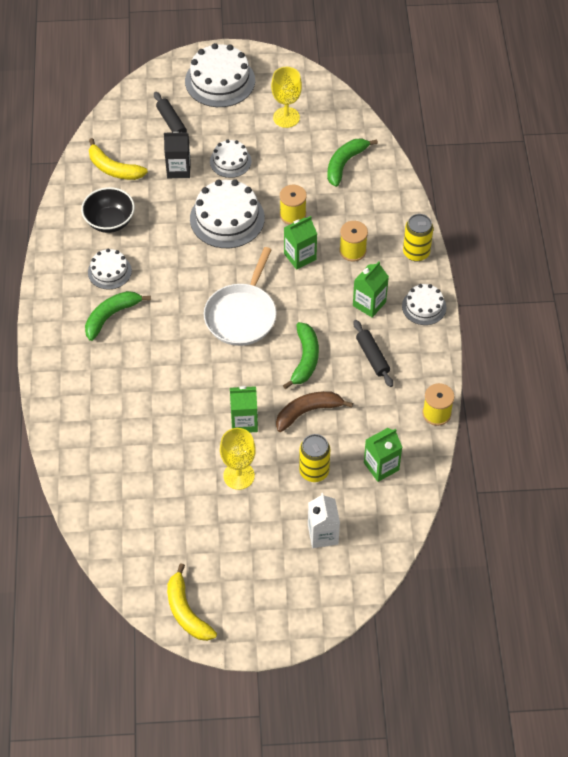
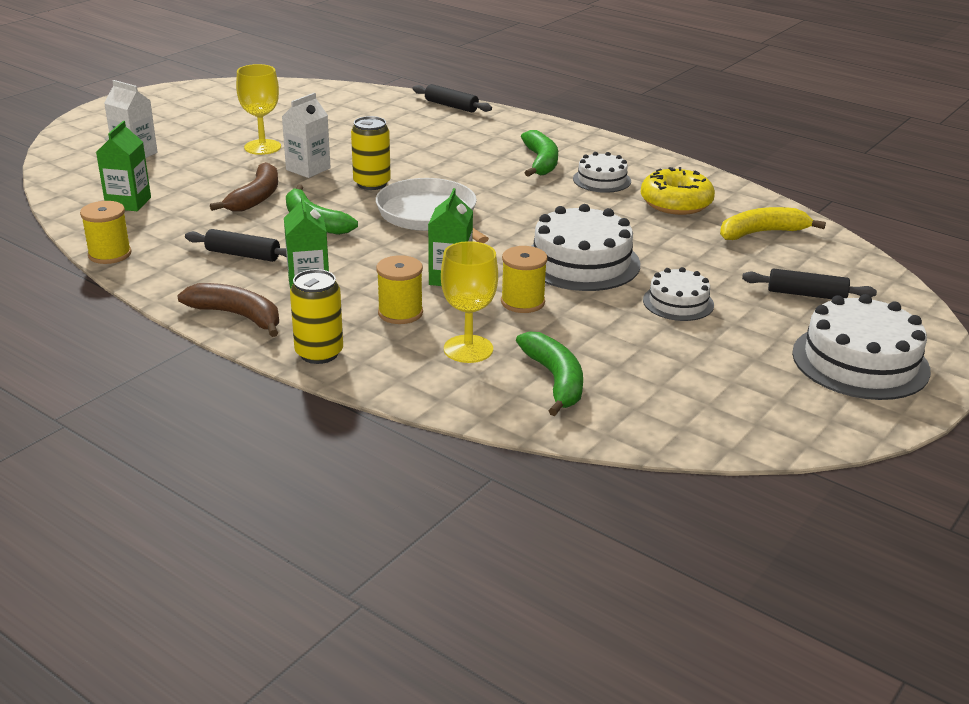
camera: 130 degrees right, 25 degrees down
(58, 432) = (451, 106): none -> black rolling pin
(110, 221) = (676, 203): black bowl -> yellow donut
(178, 169) = (709, 266): black carton -> none
(186, 611) = (200, 92): yellow banana -> none
(244, 422) = (308, 169): green carton -> white carton
(286, 117) = (714, 378): yellow goblet -> yellow goblet (468, 349)
(314, 471) = (195, 175): yellow can -> yellow can (372, 184)
(424, 306) = (238, 316): white cake -> brown banana

